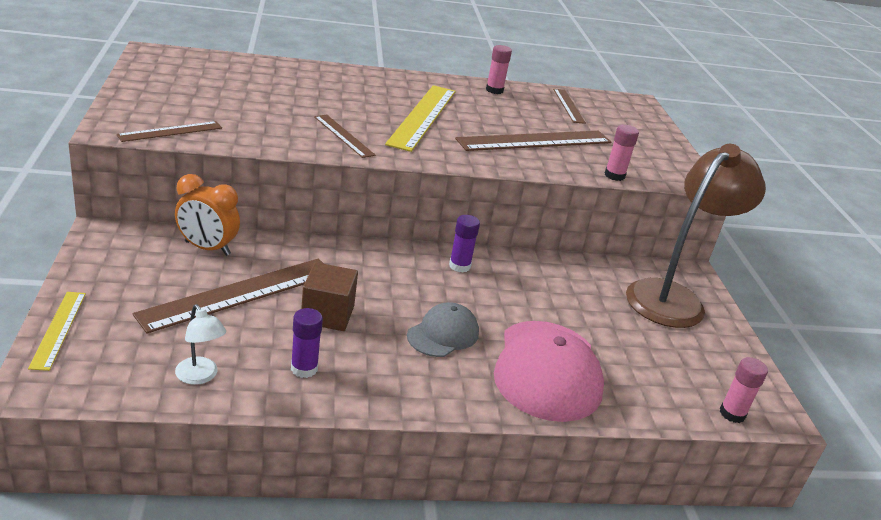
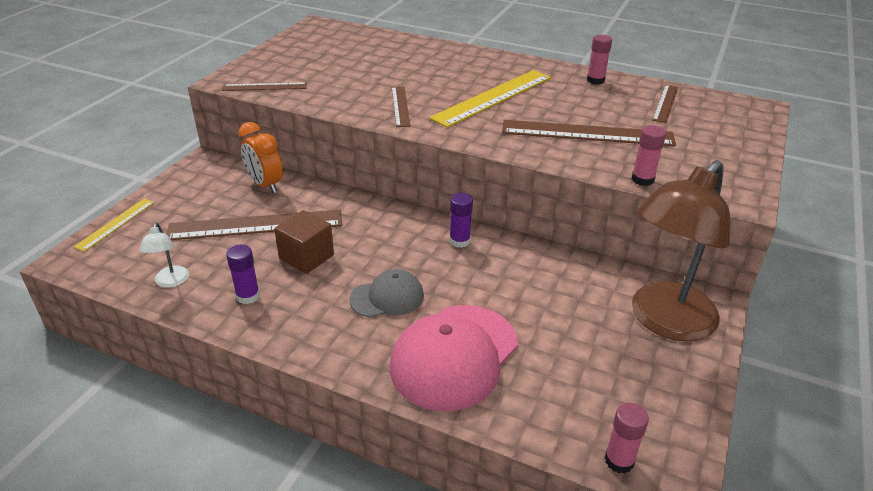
camera: 35 degrees right, 5 degrees up
(673, 297) = (664, 321): brown lamp -> brown lamp turned 150 degrees clockwise

